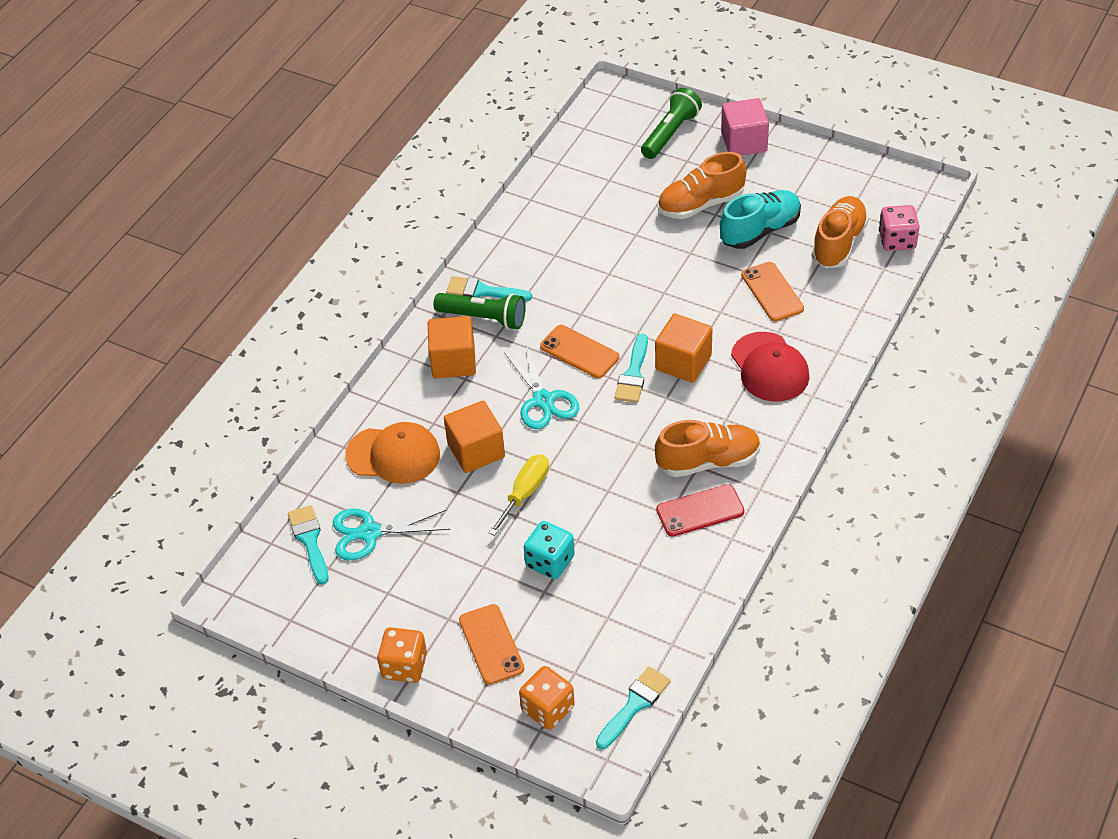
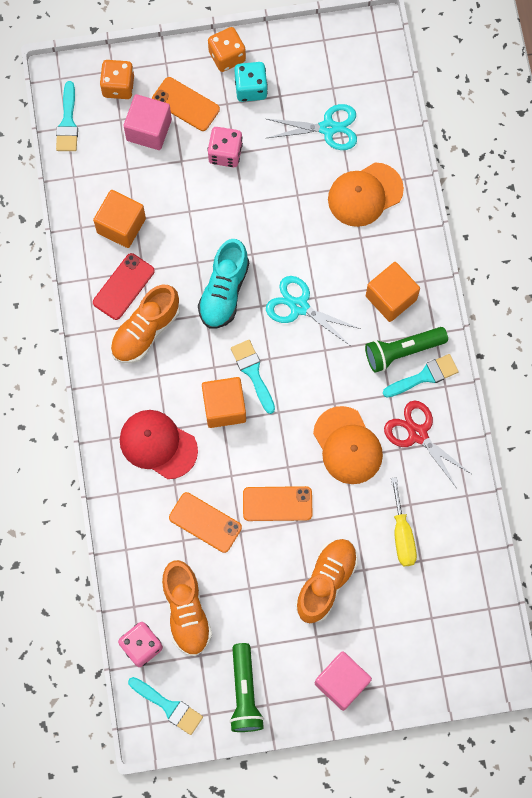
camera: 140 degrees right, 25 degrees up
(309, 540) = (362, 98): turquoise brush -> turquoise brush (168, 706)
(370, 533) = (328, 128): turquoise scissors -> turquoise scissors turned 45 degrees clockwise
(476, 451) = (311, 235): orange cube -> orange cube (121, 225)
(493, 571) = (225, 153): none -> pink dice
(525, 493) = (251, 224): yellow screwdriver -> yellow screwdriver (402, 534)
(529, 256) = (417, 434): none -> red scissors
(550, 562) = (194, 184): turquoise dice -> turquoise dice (251, 88)
(552, 642) = (149, 130): none -> pink cube
(579, 352) = (307, 367): orange phone -> orange phone (277, 504)
(597, 279) = (347, 445): none -> orange cap
(670, 133) = (411, 651): green flashlight -> green flashlight (244, 692)
(760, 230) = (258, 584): turquoise shoe -> turquoise shoe (224, 291)

